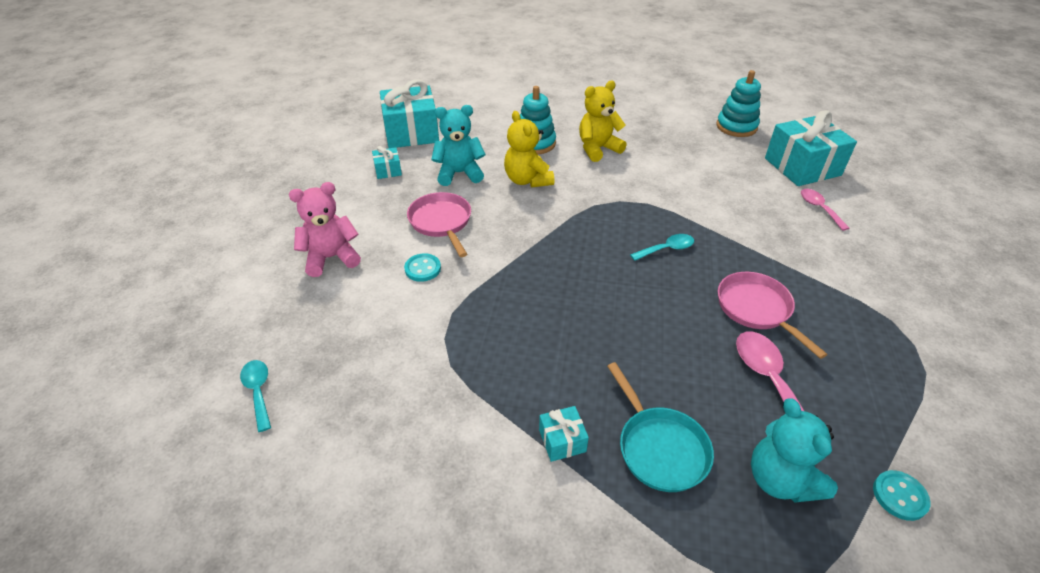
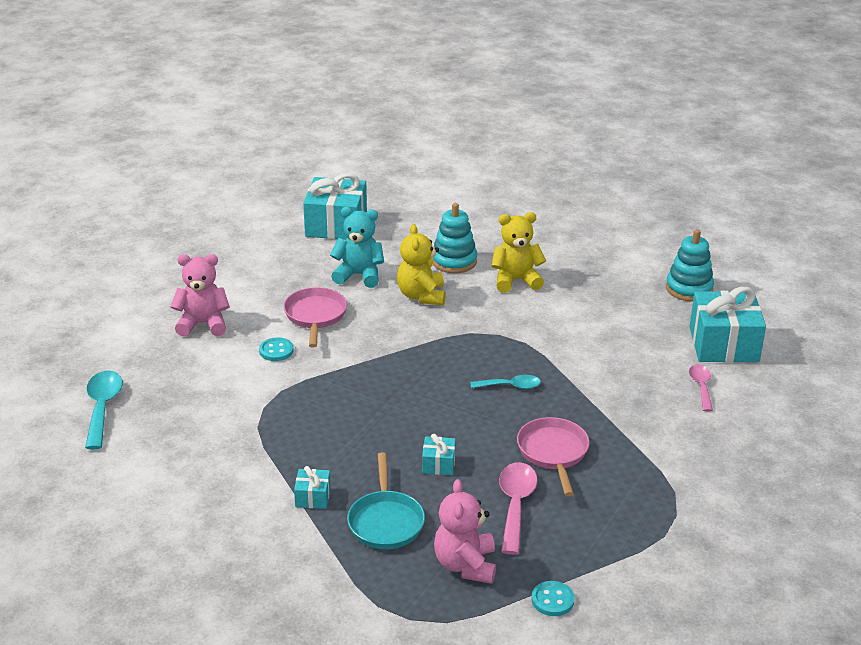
camera: 20 degrees right, 10 degrees down
(258, 391) = (102, 408): turquoise spoon -> turquoise spoon, size x1.59
(388, 170) = (293, 258): turquoise gift -> turquoise gift (438, 464)
(780, 479) = (465, 565): turquoise teddy bear -> pink teddy bear

